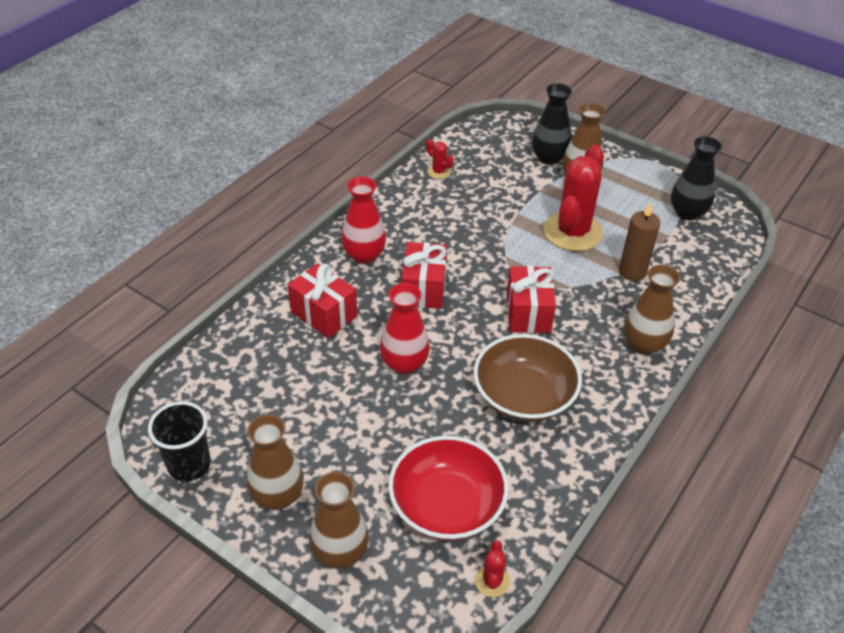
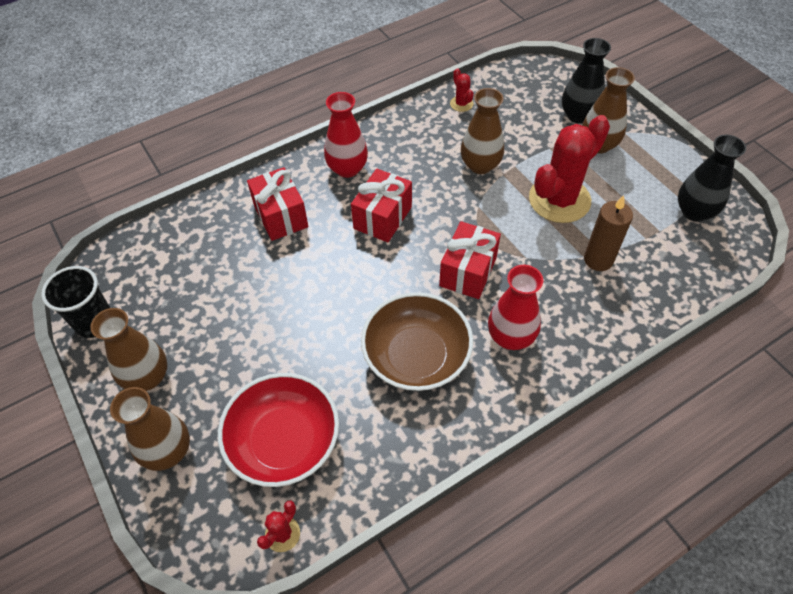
camera: 25 degrees right, 10 degrees up
(404, 363) = (324, 287): red vase -> red vase (510, 337)
(643, 344) = (567, 341): brown vase -> brown vase (480, 165)

